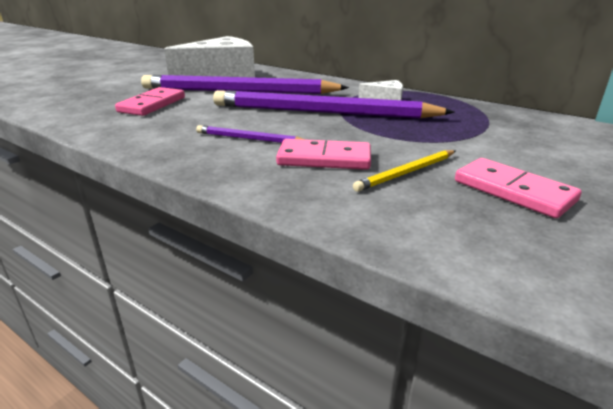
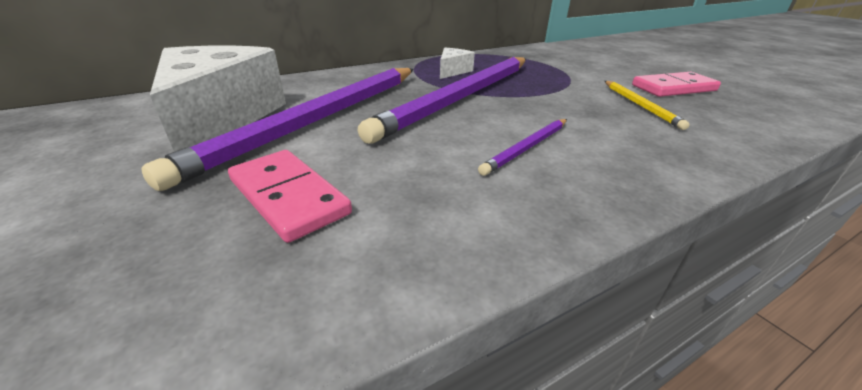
camera: 65 degrees left, 5 degrees up
(324, 159) = (602, 125): pink domino -> none

